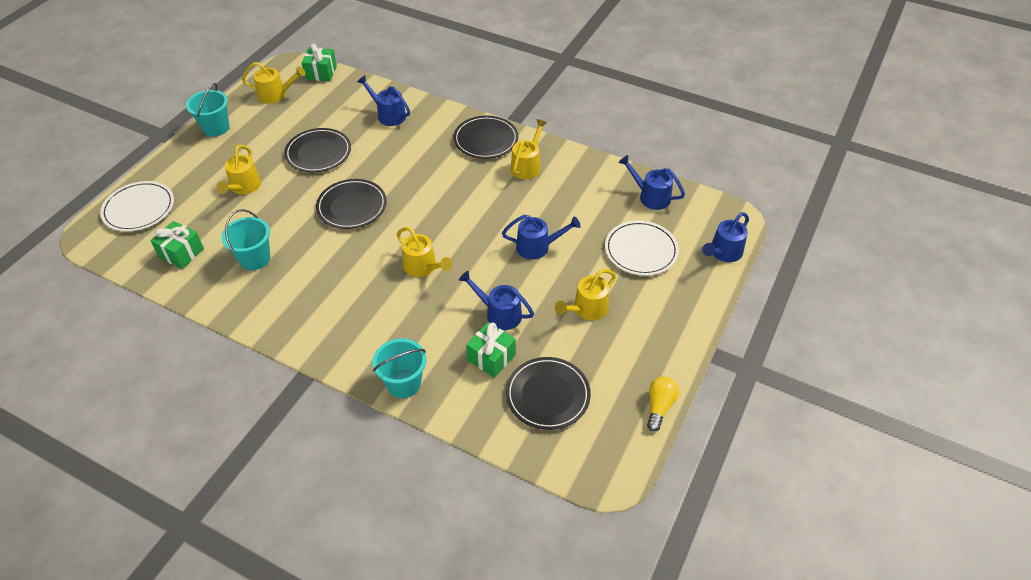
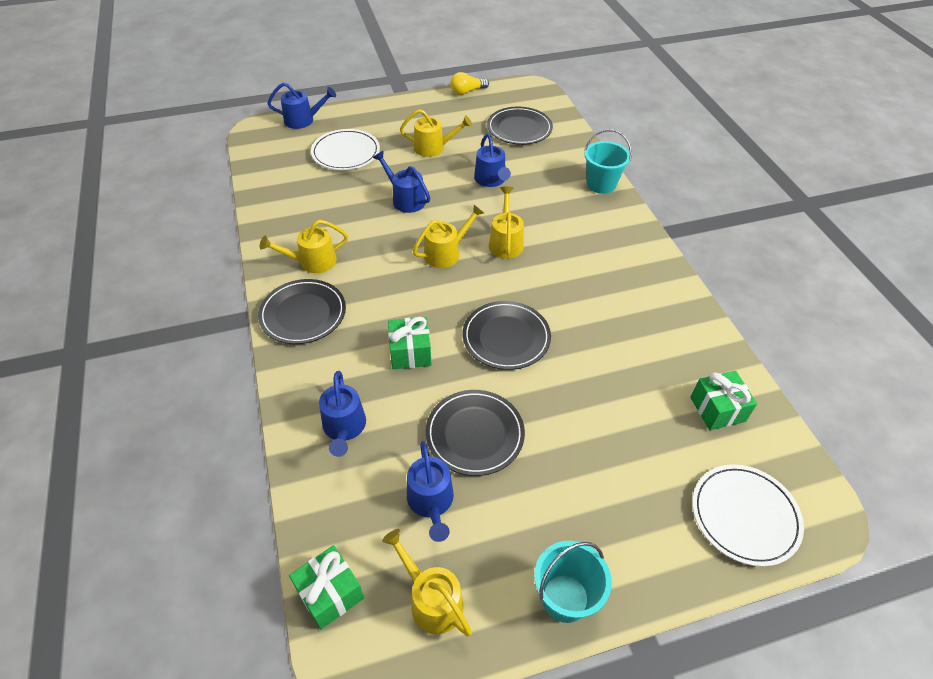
camera: 135 degrees left, 0 degrees up
(243, 187) = (597, 450): yellow watering can -> yellow watering can (446, 253)
(255, 259) = (644, 349): turquoise bucket -> none
(491, 357) = (528, 163): green gift -> green gift (410, 352)
(650, 196) = (276, 176): blue watering can -> blue watering can (431, 502)

